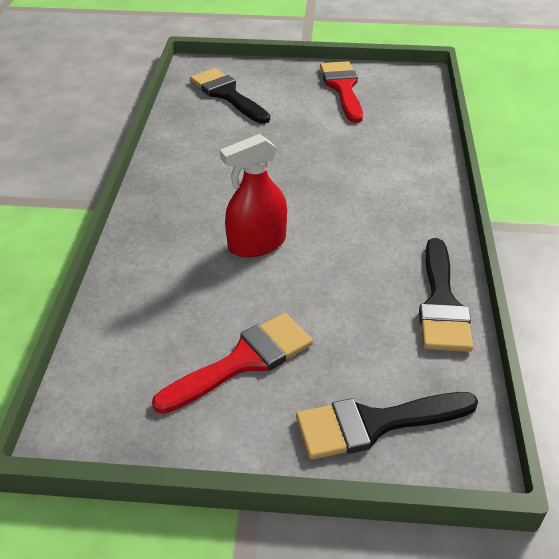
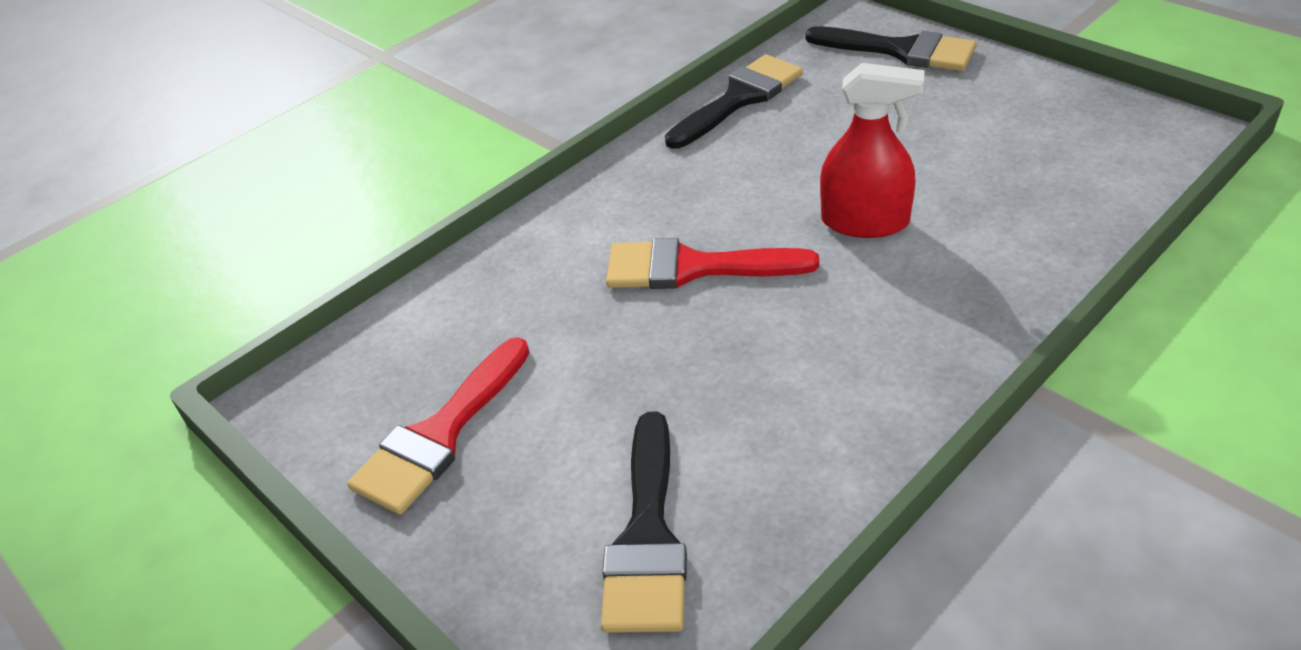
camera: 135 degrees left, 0 degrees up
(243, 361) = (978, 122): red brush -> red brush (693, 267)

